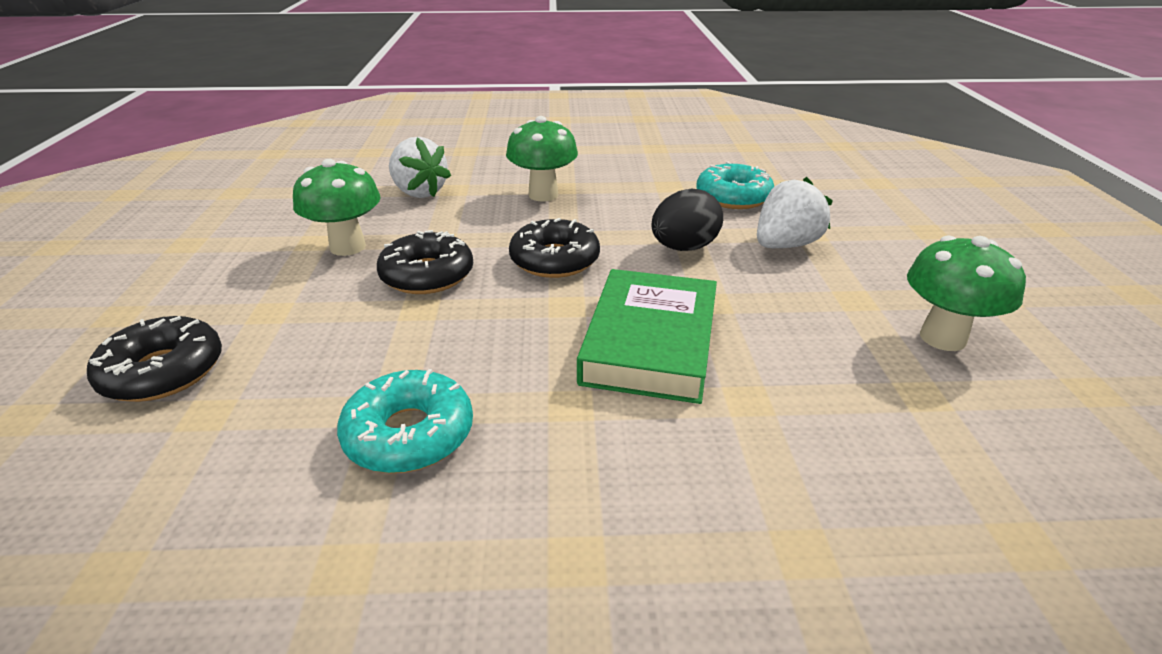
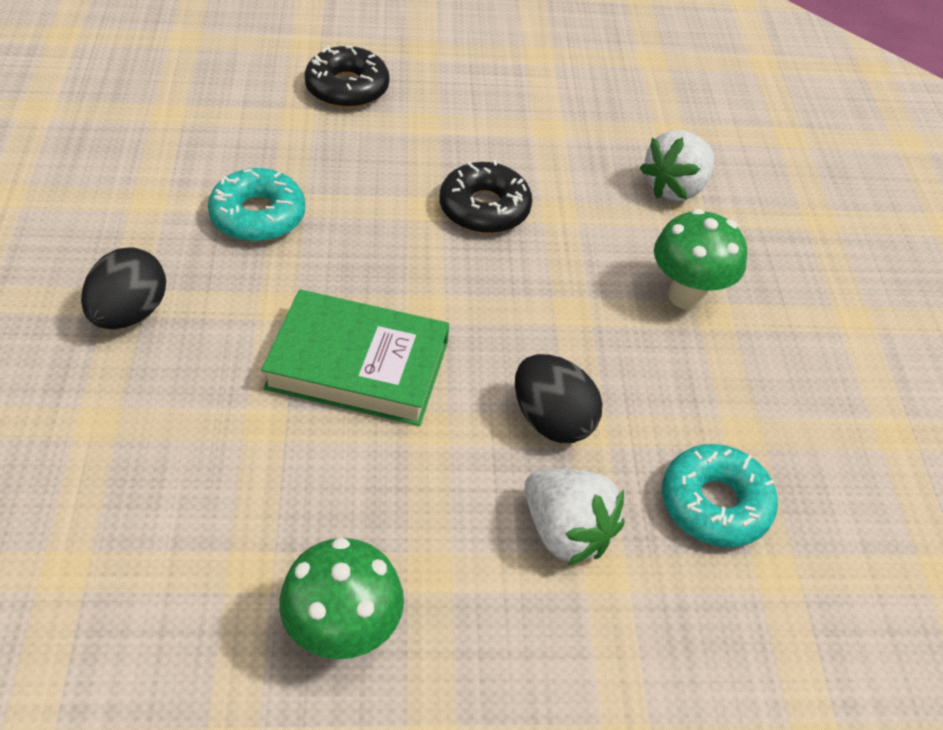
camera: 85 degrees right, 15 degrees up
(348, 247) = (538, 150): green mushroom -> none
(554, 260) = (517, 301): black donut -> none
(602, 549) = (129, 314): none -> black egg

